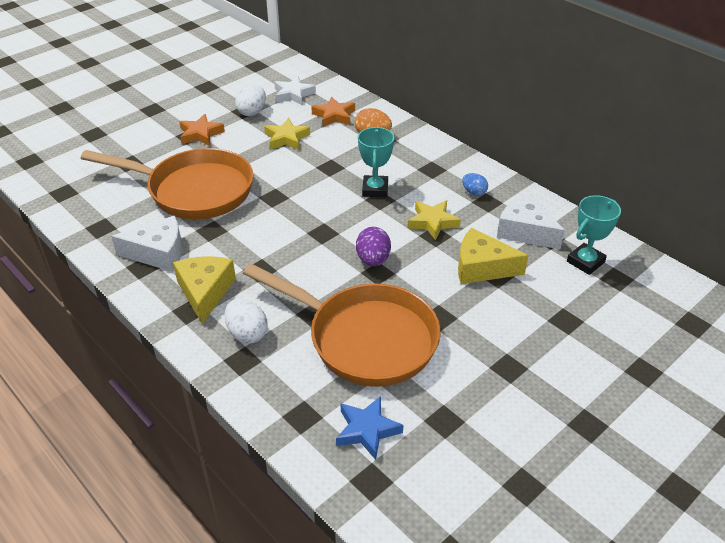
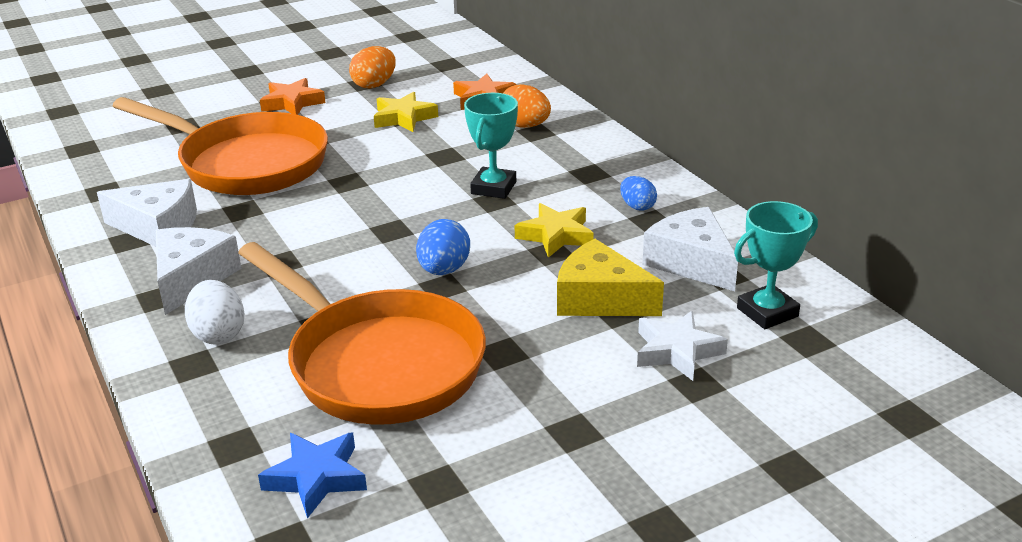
camera: 15 degrees right, 10 degrees down
(205, 292) = (191, 278): yellow cheese -> white cheese
(252, 112) = (374, 85): white egg -> orange egg
(293, 94) = (441, 70): white star -> white star (677, 351)
(373, 260) = (444, 270): purple egg -> blue egg

